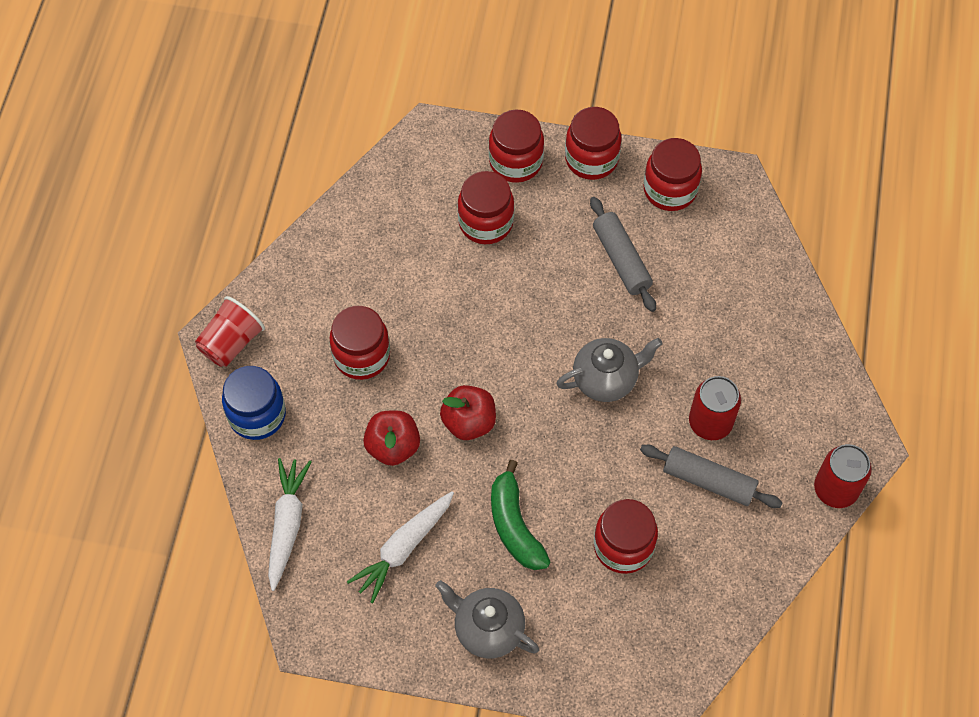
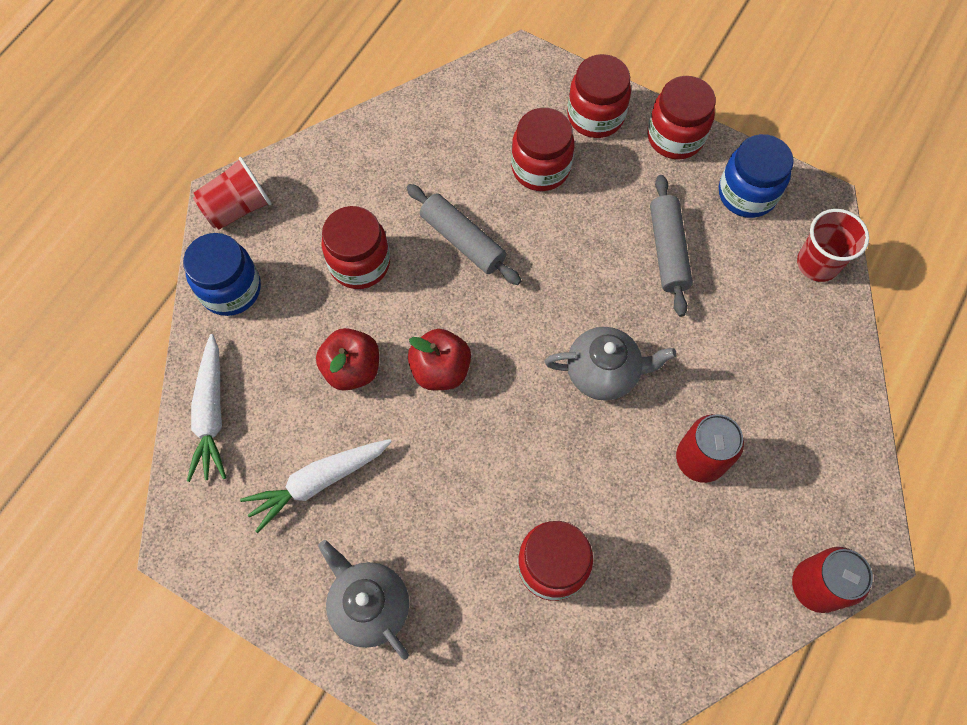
camera: 20 degrees right, 5 degrees up
(287, 524) = (211, 414): white carrot -> white carrot turned 150 degrees clockwise
(514, 525) = (444, 499): green banana -> none
(670, 190) = (747, 194): red jar -> blue jar
(708, 481) = (674, 525): grey rolling pin -> grey rolling pin (462, 240)
(749, 231) = (817, 263): none -> red cup

